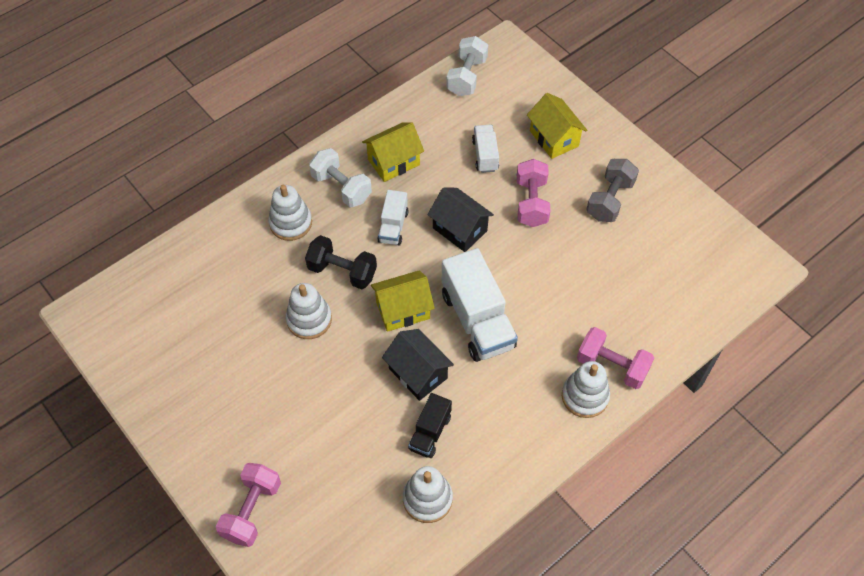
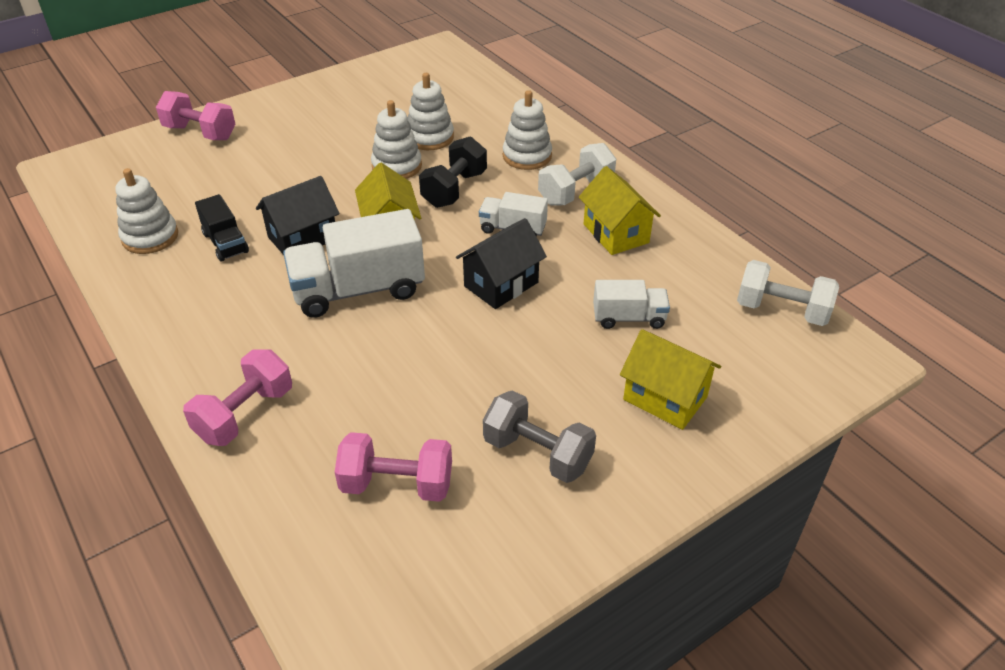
camera: 95 degrees right, 15 degrees down
(430, 432) = (225, 243): black truck -> black truck turned 150 degrees counterclockwise
(531, 203) = (539, 359): pink dumbbell -> pink dumbbell (397, 484)
(554, 138) = (665, 398): yellow house -> yellow house turned 60 degrees clockwise
(585, 396) = (212, 379): white stacking toy -> white stacking toy (430, 137)

